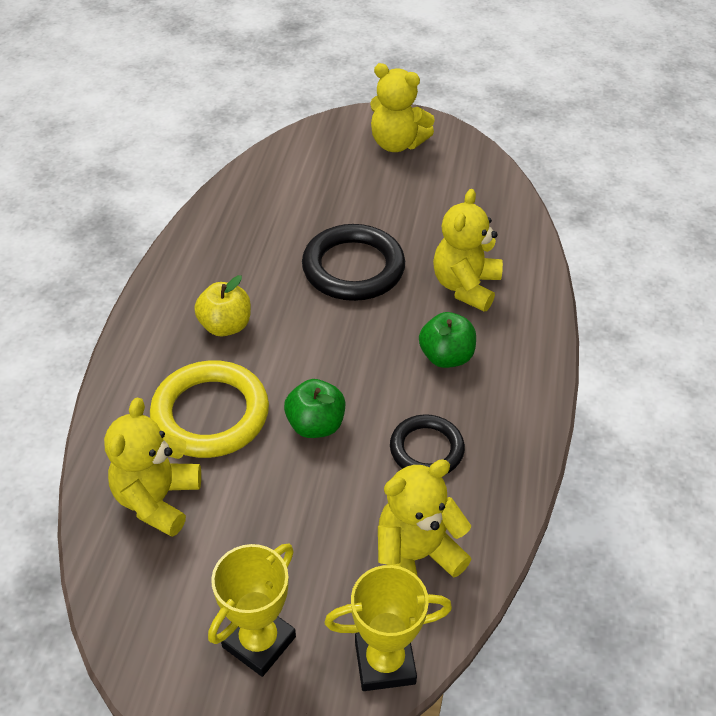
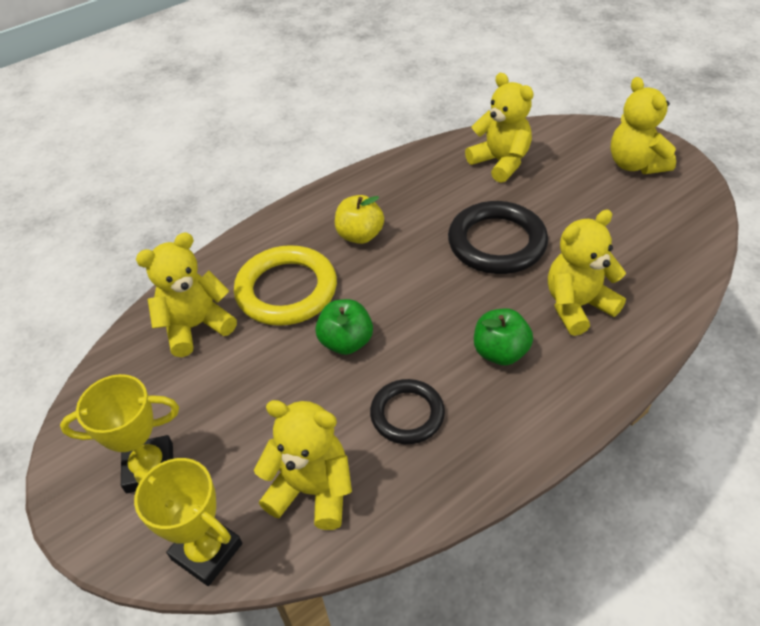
camera: 45 degrees right, 0 degrees up
(284, 194) = (500, 162): none -> yellow teddy bear

